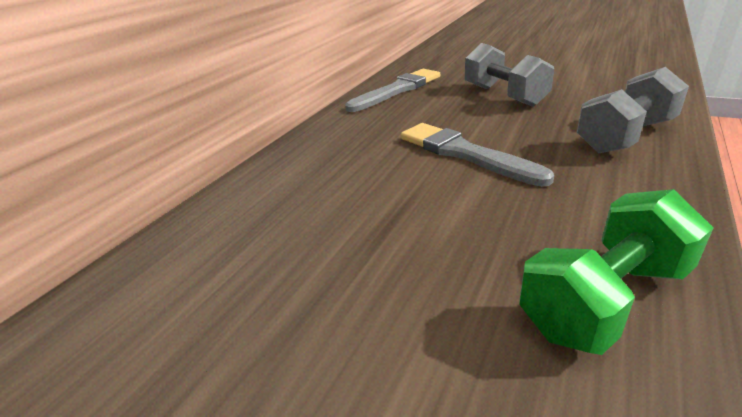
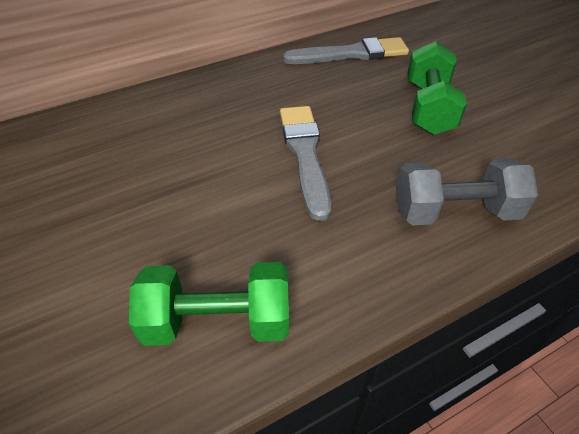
camera: 30 degrees right, 15 degrees up
(504, 95) = (429, 108): grey dumbbell -> green dumbbell

